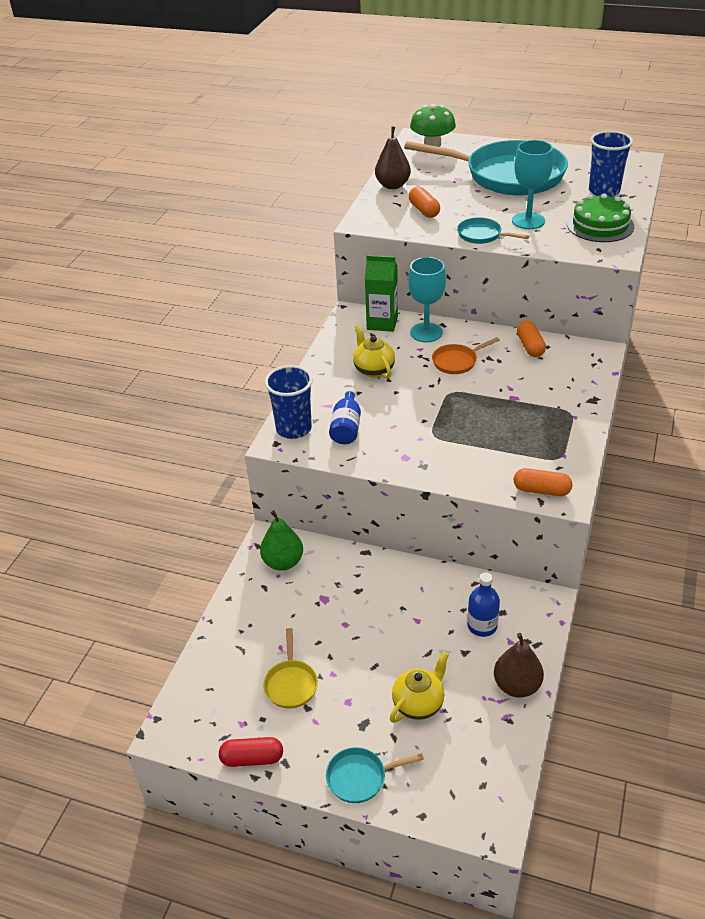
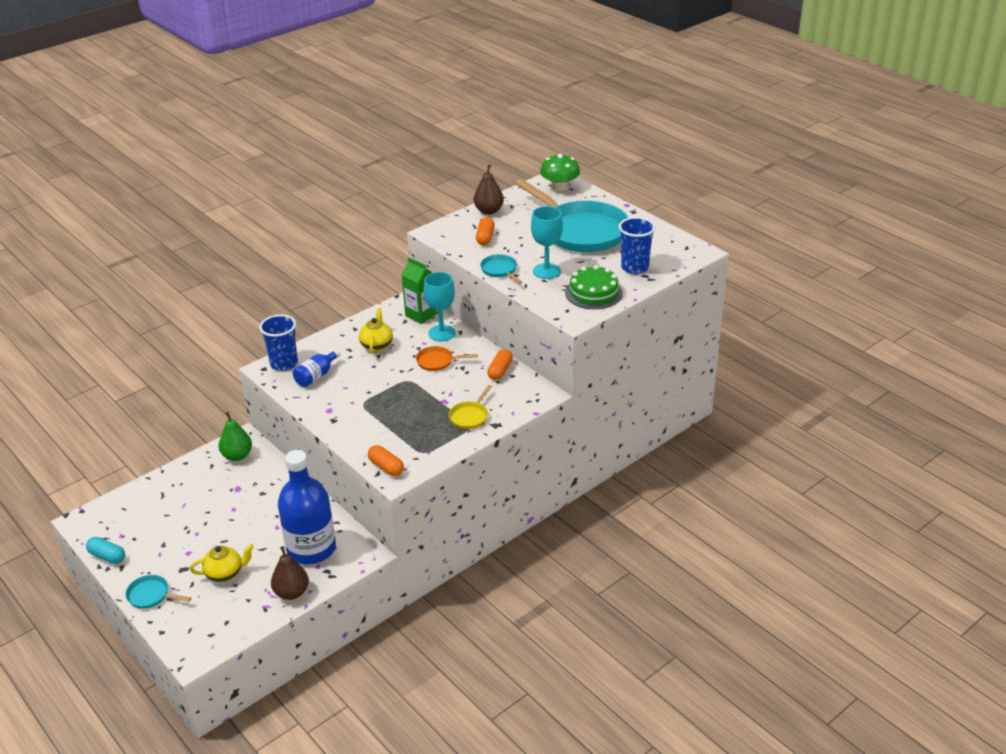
camera: 30 degrees right, 5 degrees down
(252, 758) = (107, 556): red capsule -> turquoise capsule
(291, 684) = (168, 527): yellow pan -> yellow pan (470, 416)
(482, 625) = (311, 549): blue bottle -> blue bottle, size x2.11

